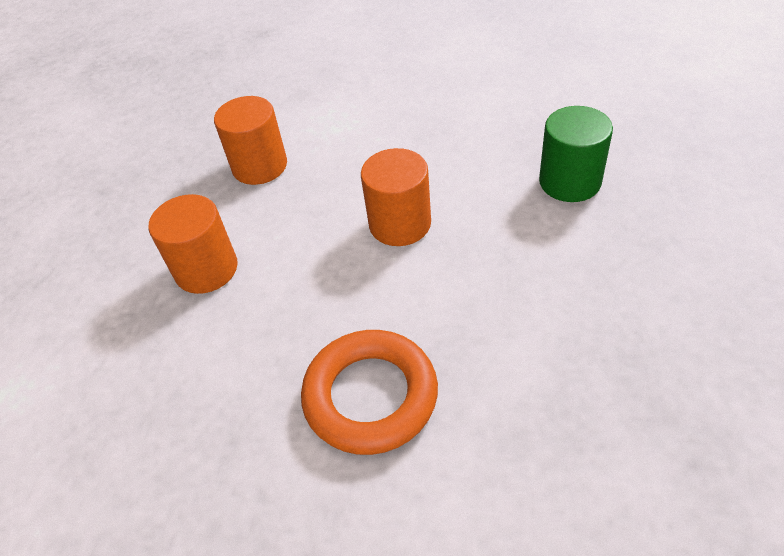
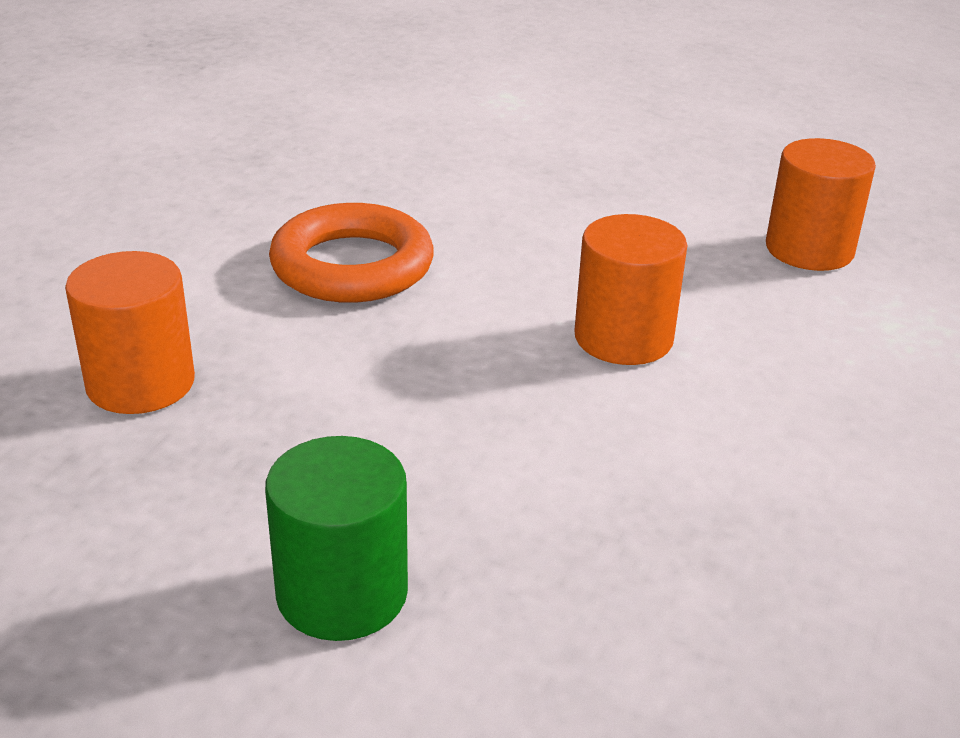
camera: 100 degrees right, 15 degrees down
(206, 269) = (615, 196): orange cylinder -> orange cylinder (140, 383)
(569, 182) = (641, 535): green cylinder -> green cylinder (342, 593)

